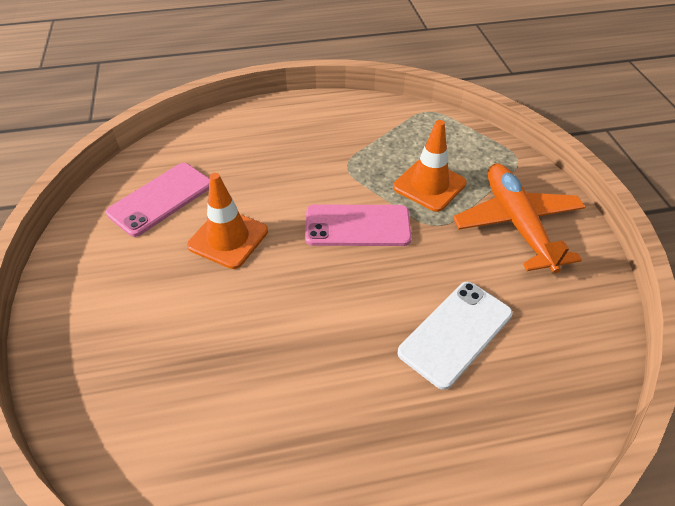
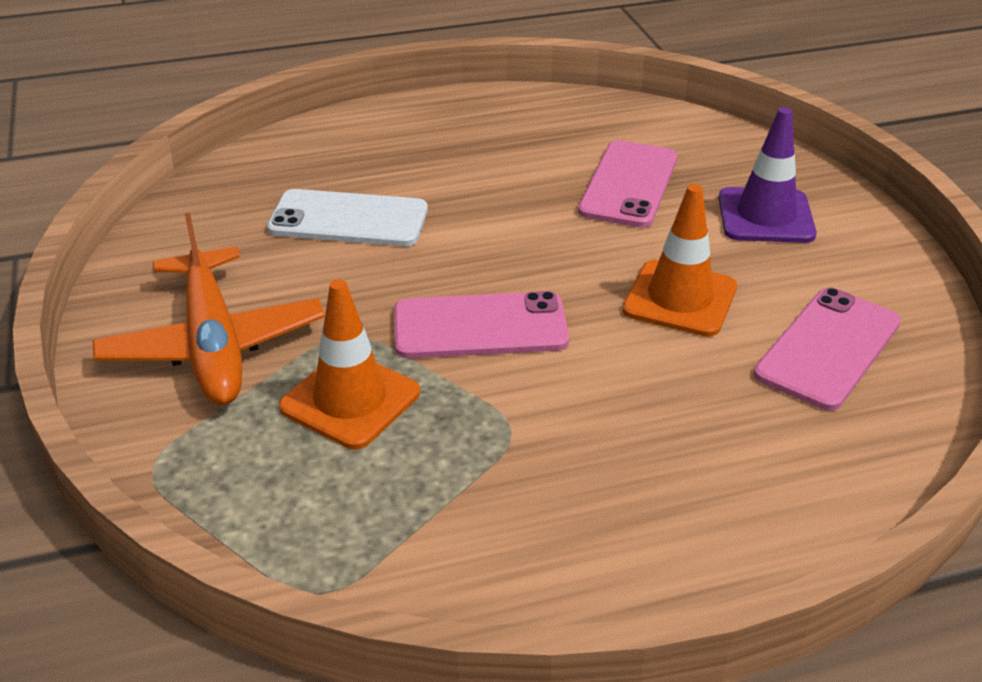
camera: 175 degrees right, 10 degrees down
(125, 312) = (765, 216): none -> purple traffic cone
(216, 362) = (629, 184): none -> pink phone
(455, 333) = (348, 219): white phone -> white phone turned 60 degrees clockwise

